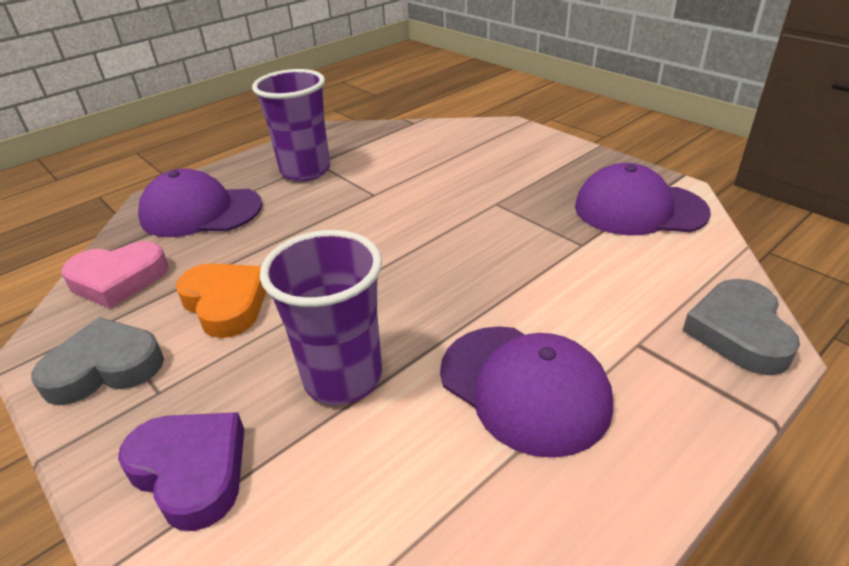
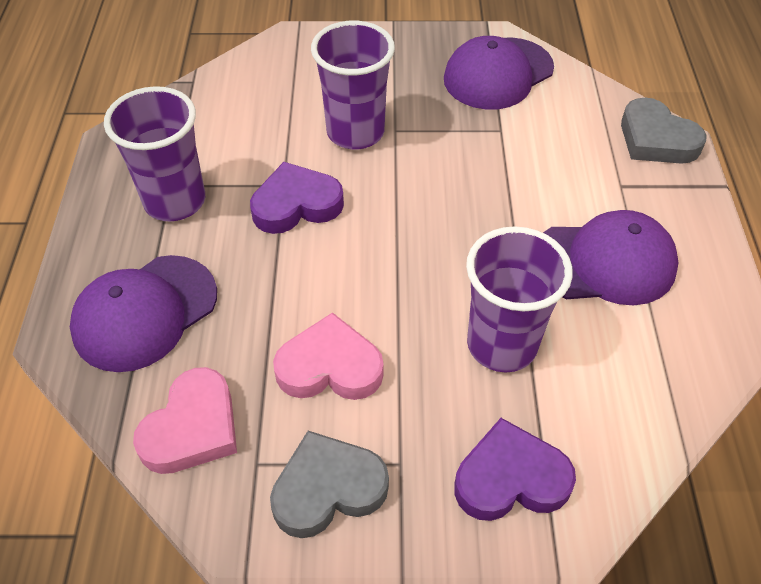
camera: 50 degrees left, 15 degrees up
(105, 368) = (328, 489): grey heart -> grey heart turned 45 degrees clockwise
(226, 303) = (330, 367): orange heart -> pink heart
(362, 208) = (296, 204): none -> purple heart
(465, 191) = (355, 132): none -> purple cup

